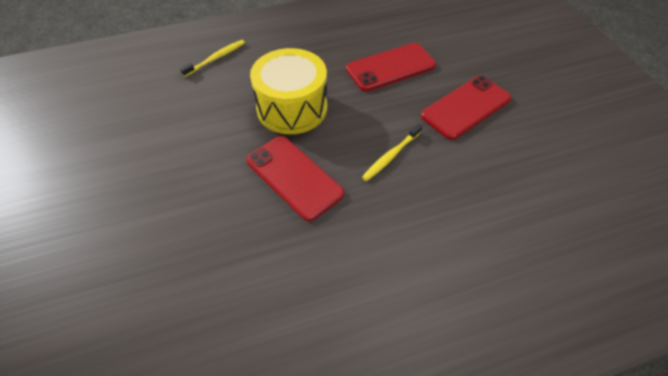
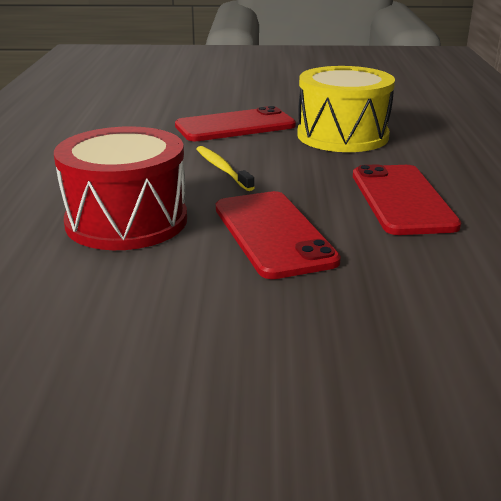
camera: 110 degrees right, 25 degrees down
(216, 58) = (455, 114): yellow toothbrush -> none
(497, 175) = (126, 221): none -> red drum

